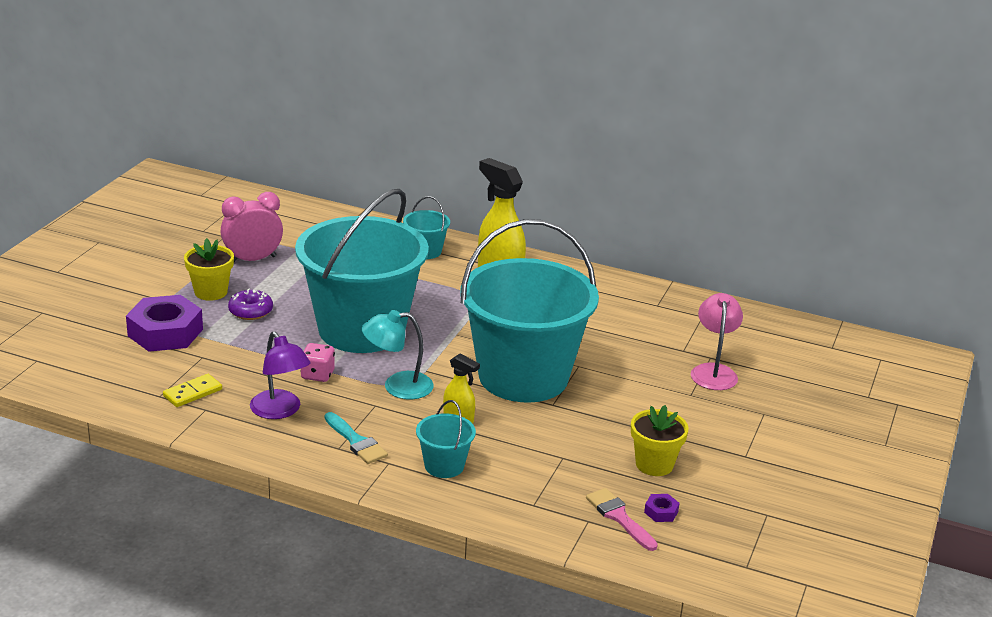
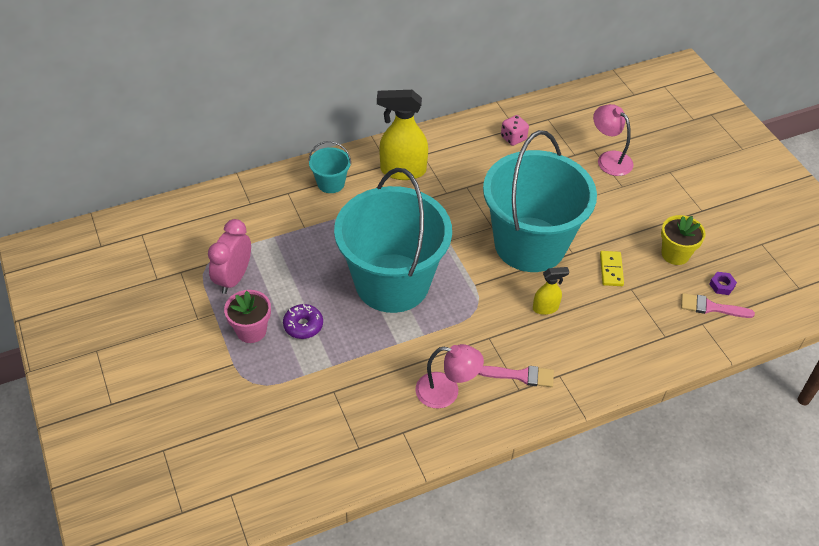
camera: 45 degrees left, 20 degrees up
(165, 332) = (278, 392): purple nut -> none
(192, 393) = (375, 426): yellow domino -> yellow domino (611, 270)
(211, 292) = (251, 330): yellow flower pot -> pink flower pot
(280, 411) = (446, 392): purple lamp -> pink lamp
(317, 375) = (423, 343): pink dice -> pink dice (513, 138)
(356, 441) = (521, 376): turquoise brush -> pink brush
(397, 386) = (479, 312): turquoise lamp -> none
(444, 466) = (588, 350): turquoise bucket -> none

